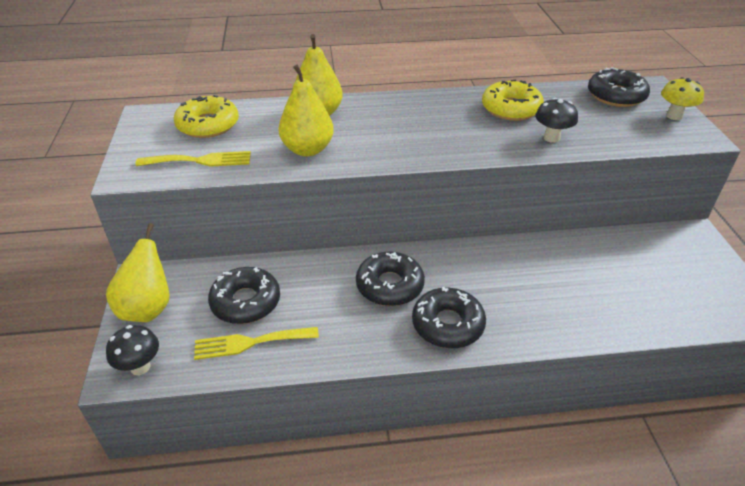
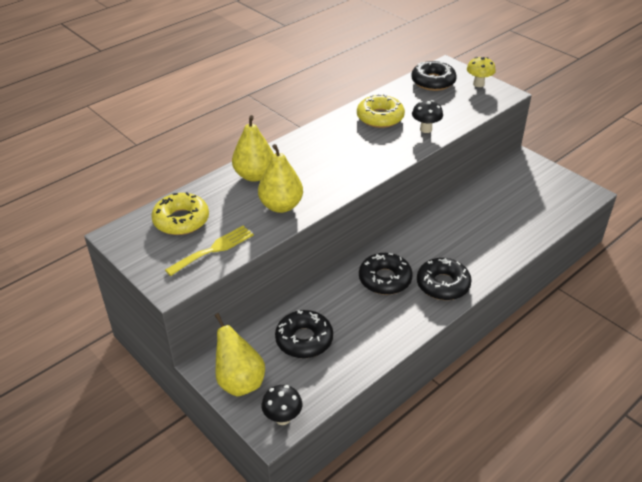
camera: 35 degrees left, 0 degrees up
(250, 343) = (337, 362): yellow fork -> none

